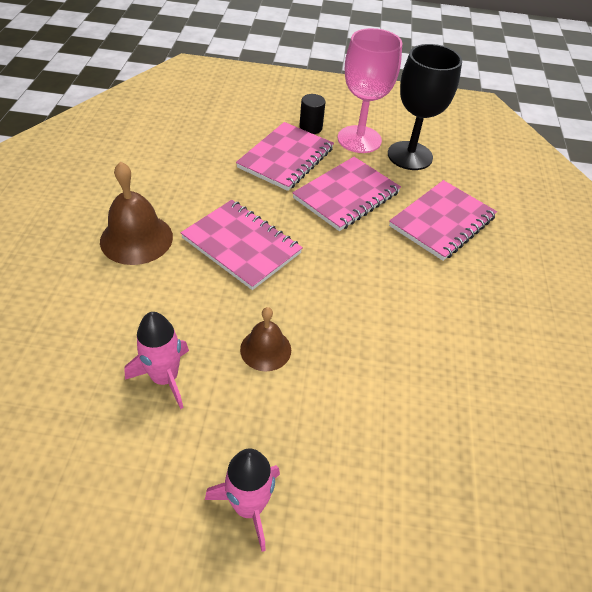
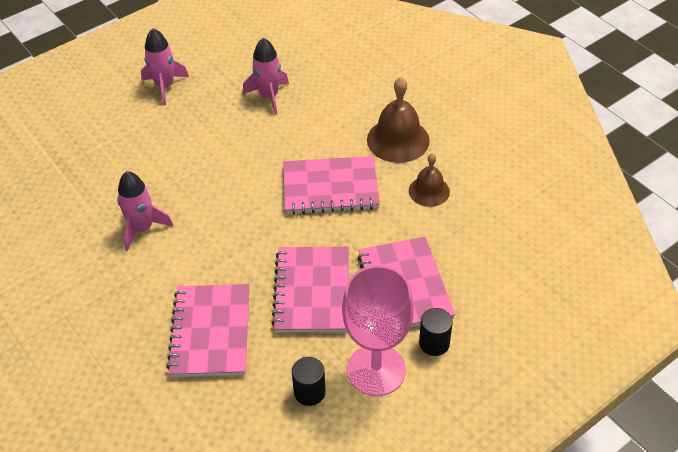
camera: 140 degrees right, 0 degrees up
(265, 349) = (235, 145): brown bell -> brown bell (429, 191)
(410, 156) = (309, 392): black goblet -> black cylinder
(431, 335) = (142, 228): none -> pink rocket

